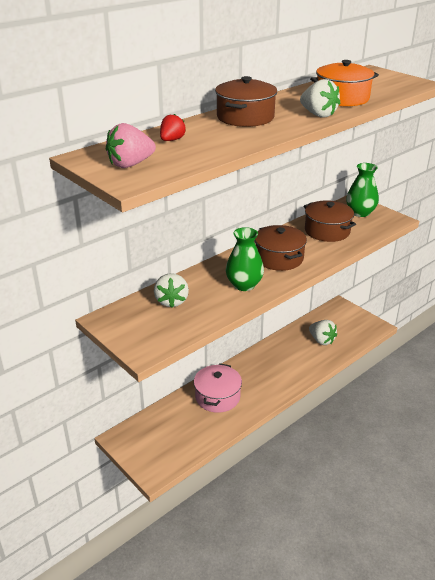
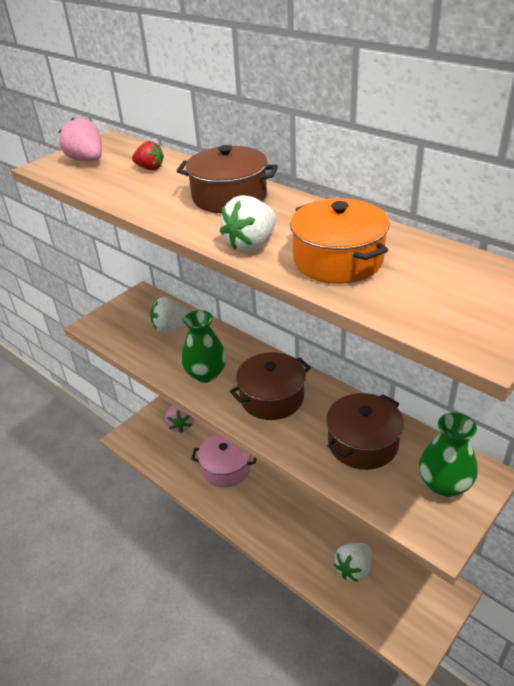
camera: 85 degrees right, 5 degrees up
(152, 426) = (181, 425): none -> pink strawberry

